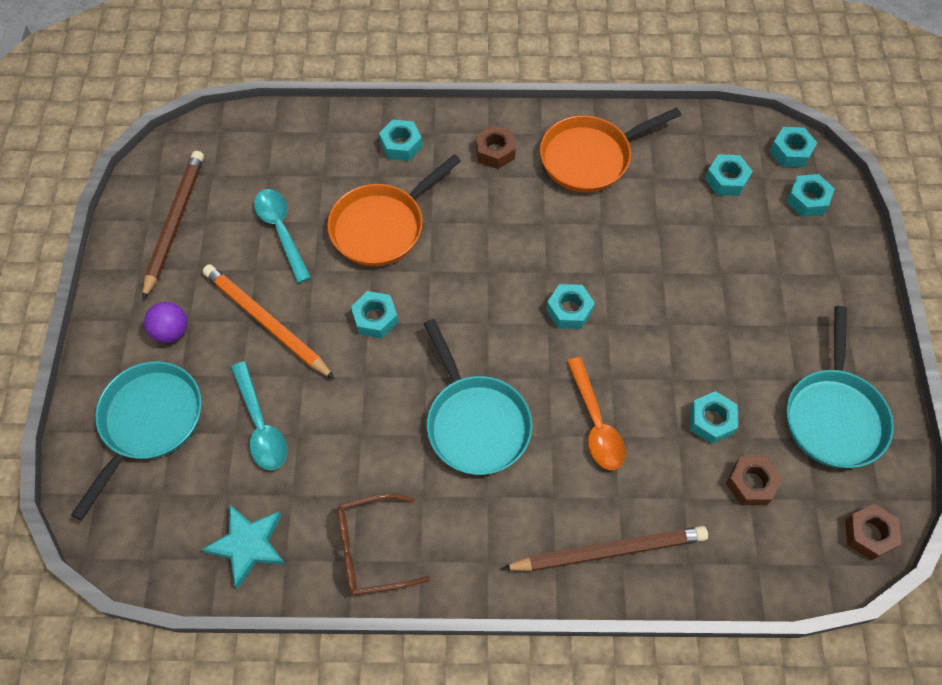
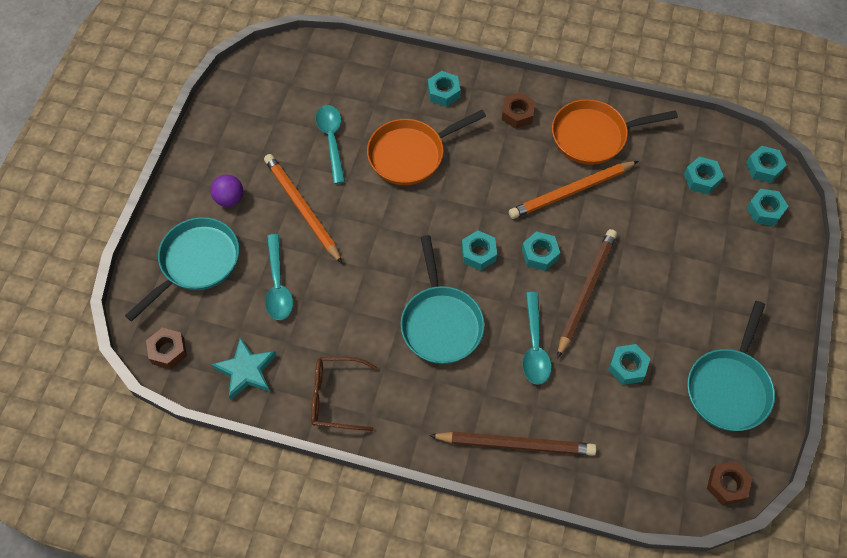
camera: 15 degrees right, 0 degrees up
(175, 224) = (252, 116): brown pencil -> brown pencil (586, 292)
(375, 318) = (386, 225): turquoise nut -> turquoise nut (478, 253)
(584, 228) = (571, 191): none -> orange pencil
(595, 423) = (534, 346): orange spoon -> turquoise spoon
(751, 483) = (644, 423): brown nut -> brown nut (168, 351)

